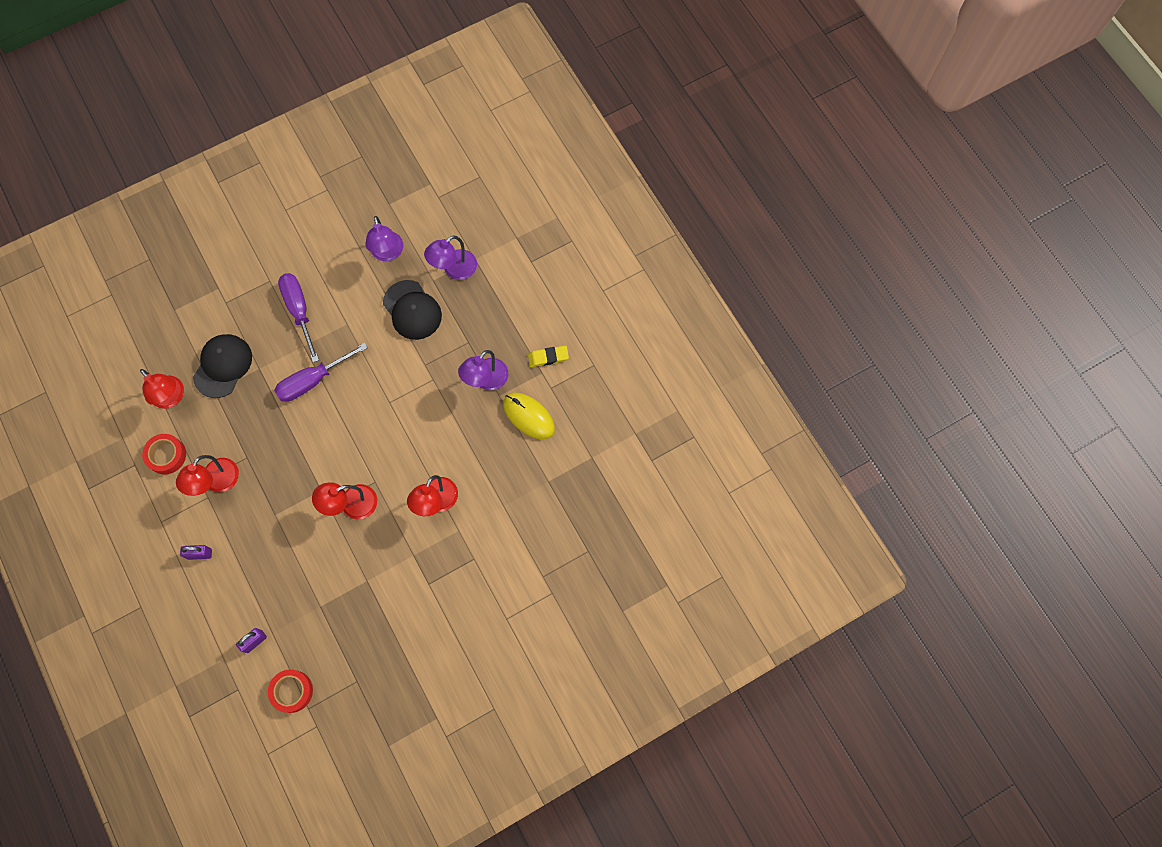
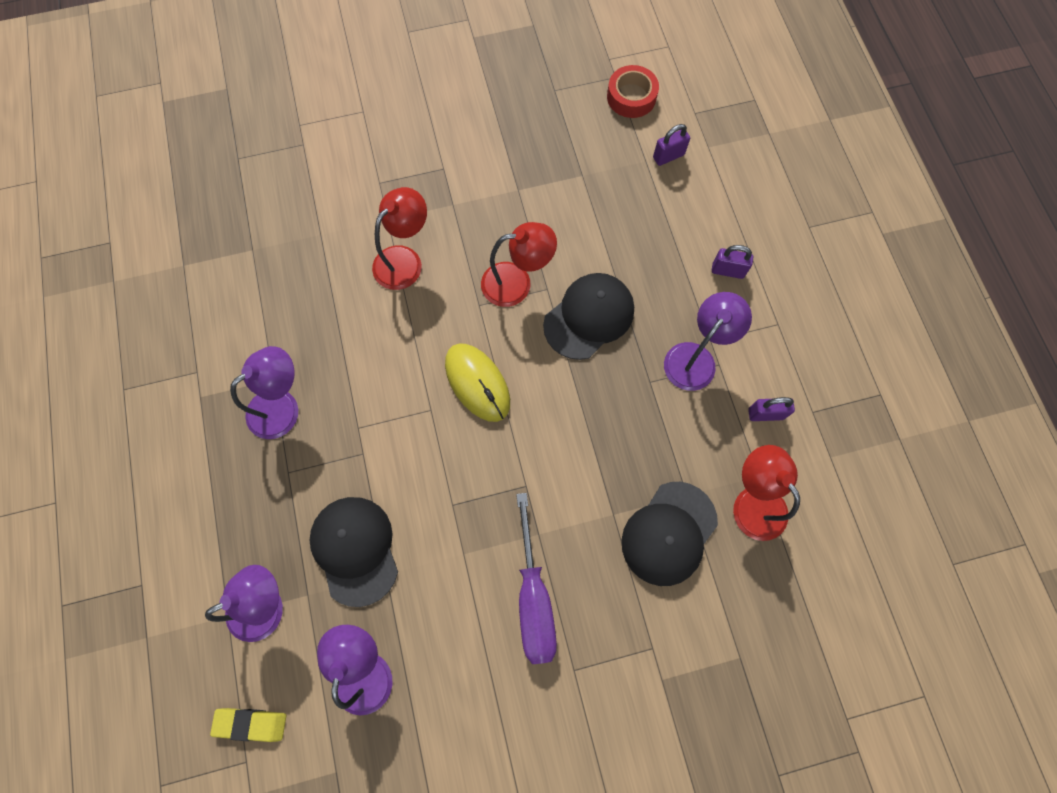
camera: 165 degrees left, 0 degrees up
(166, 455) = (765, 414): red tape -> purple padlock
(217, 482) = (696, 358): red lamp -> purple lamp
(295, 493) = (589, 317): none -> black cap
(313, 380) = (534, 473): purple screwdriver -> none
(529, 416) = (243, 340): yellow mouse -> yellow mouse (477, 383)
(548, 357) = (181, 417): yellow eraser -> yellow eraser (251, 723)

